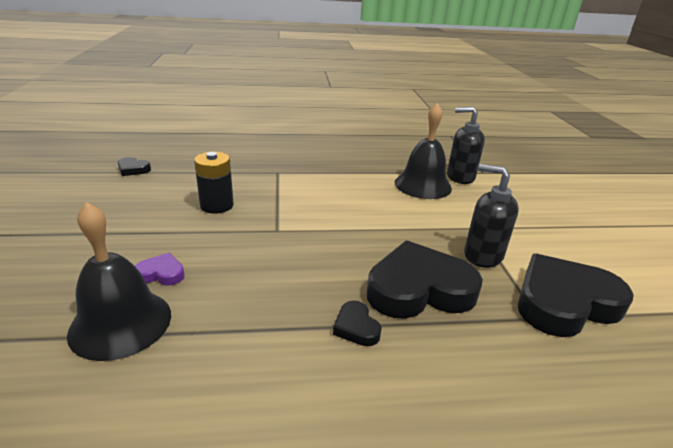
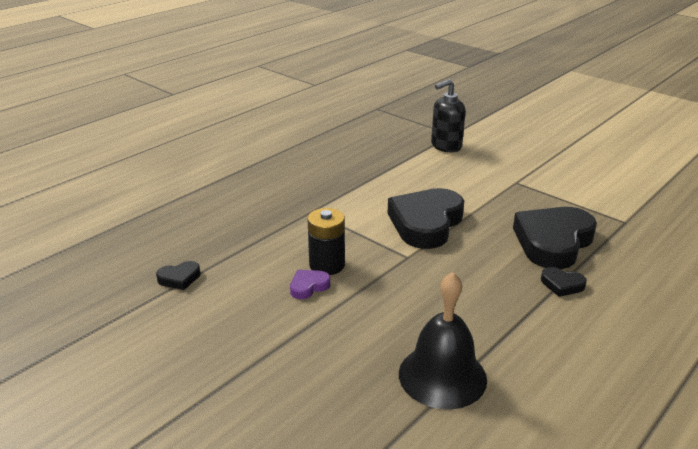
camera: 40 degrees left, 0 degrees up
(161, 273) = (398, 334): purple heart -> purple heart (308, 286)
(422, 185) = (434, 166): black bell -> none
(482, 255) = (548, 200): black soap dispenser -> none
(564, 302) = (623, 206): black heart -> black heart (426, 223)

